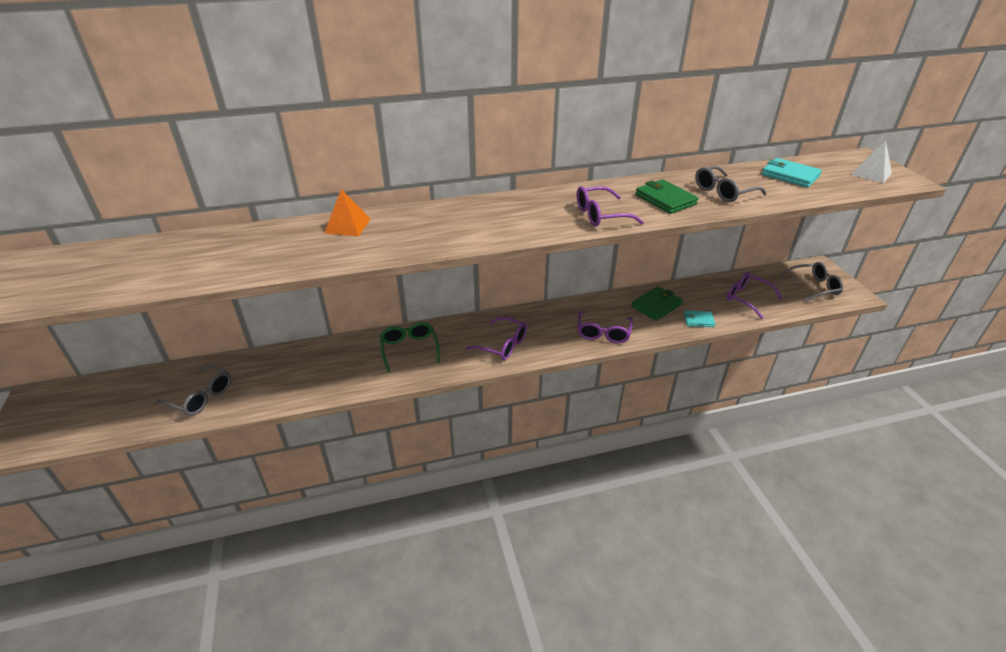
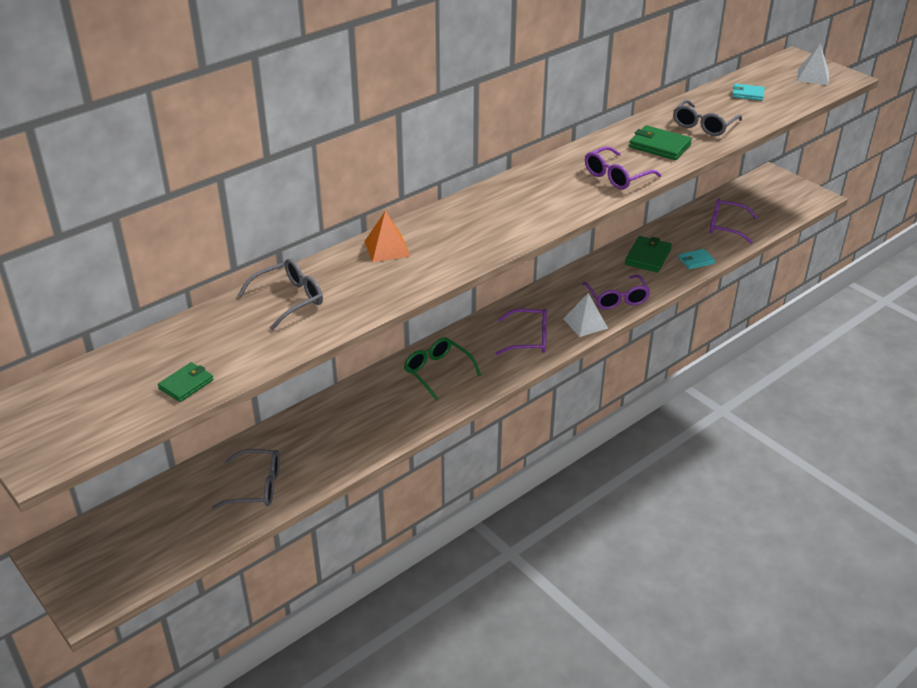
camera: 25 degrees left, 0 degrees up
(75, 288) = (186, 384): none -> green wallet
(560, 345) = (585, 323): none -> white pyramid
(790, 175) = (747, 94): turquoise wallet -> turquoise wallet, size x0.64
(814, 287) = (778, 198): grey glasses -> grey glasses (289, 299)

